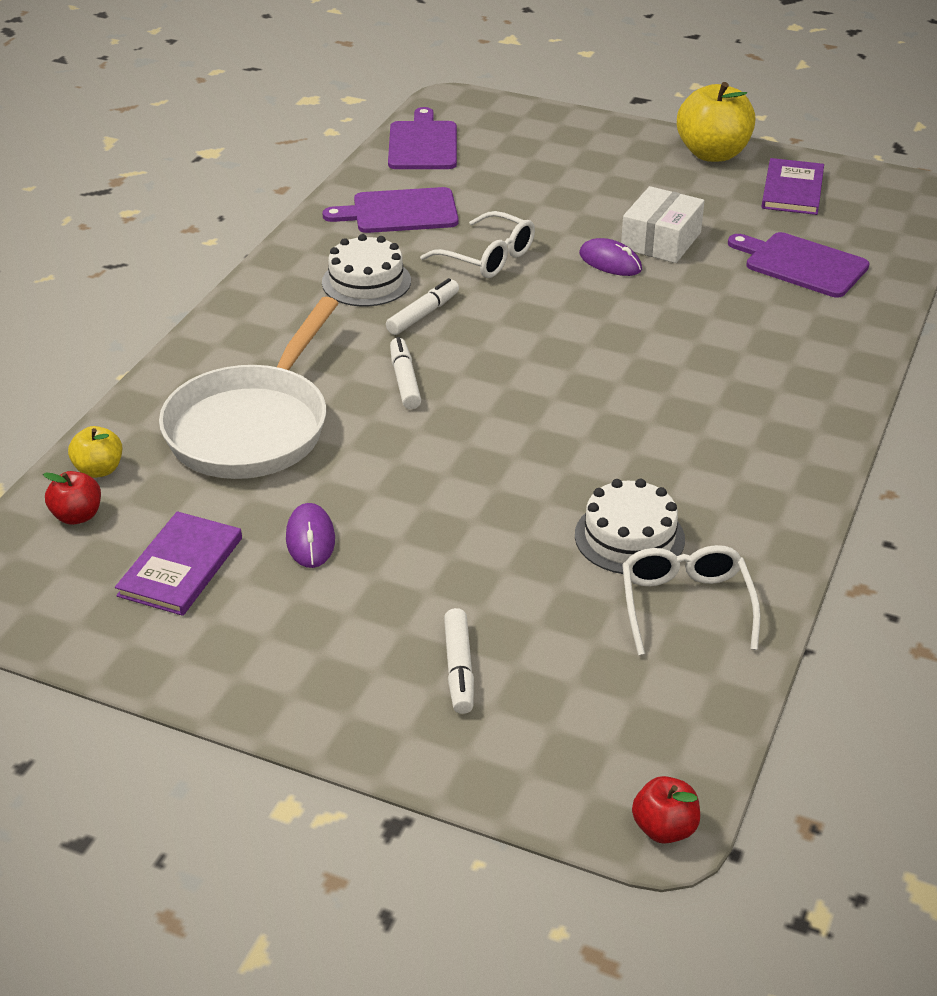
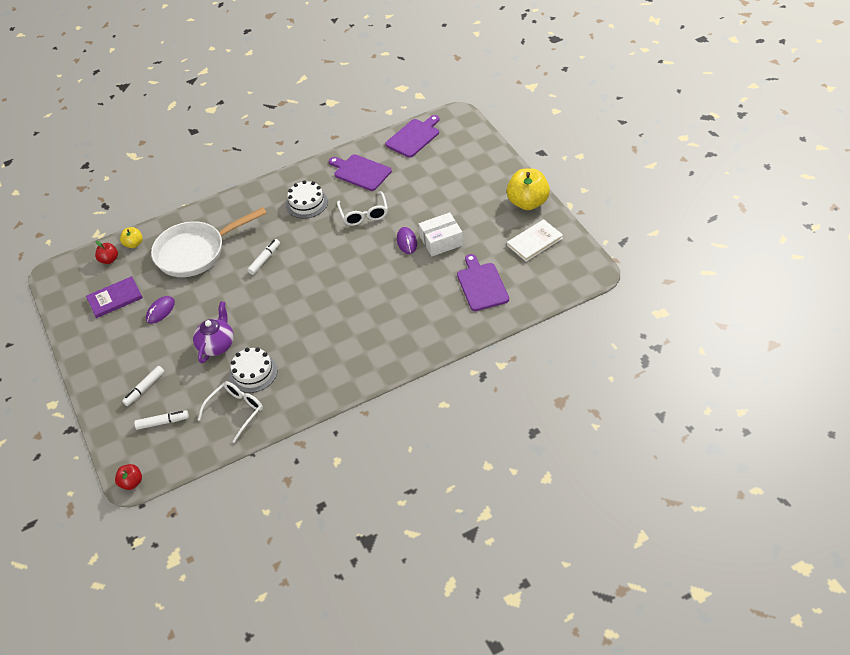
camera: 45 degrees right, 10 degrees up
(423, 314) = (307, 231): white marker -> white marker (163, 422)
(500, 533) = (217, 345): none -> purple teapot
(792, 190) = (534, 242): purple book -> white book

